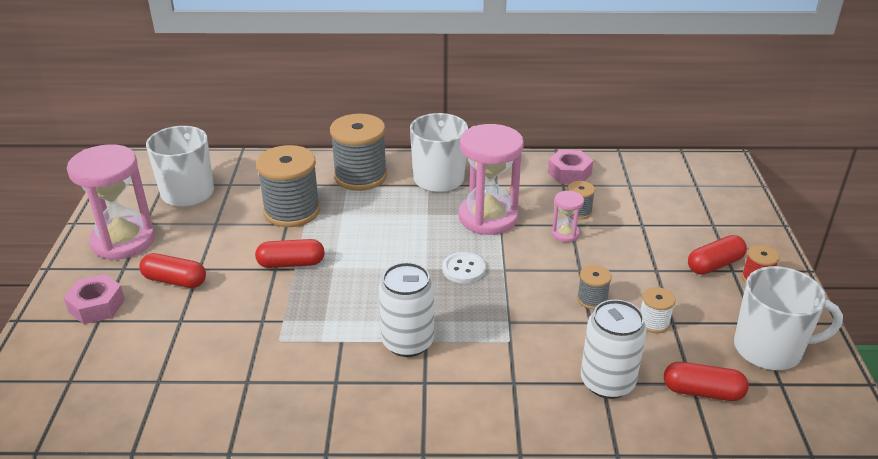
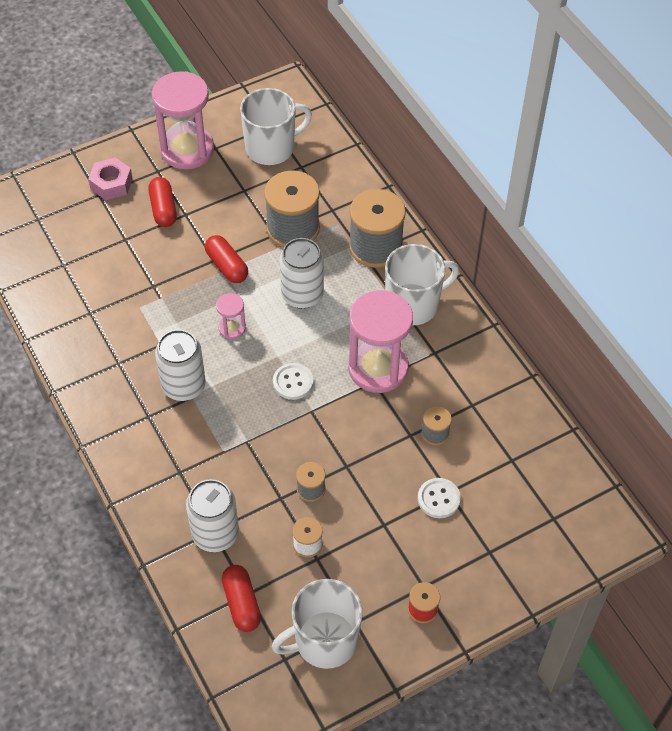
camera: 60 degrees right, 20 degrees up
(371, 231) = (302, 295): none -> white can
(565, 233) = (393, 436): pink hourglass -> pink hourglass (232, 328)
(569, 173) = (497, 402): pink nut -> none
(646, 232) = (438, 499): none -> white button
(714, 265) = (422, 569): red capsule -> none
(769, 349) = (324, 641): white mug -> white mug turned 90 degrees clockwise

